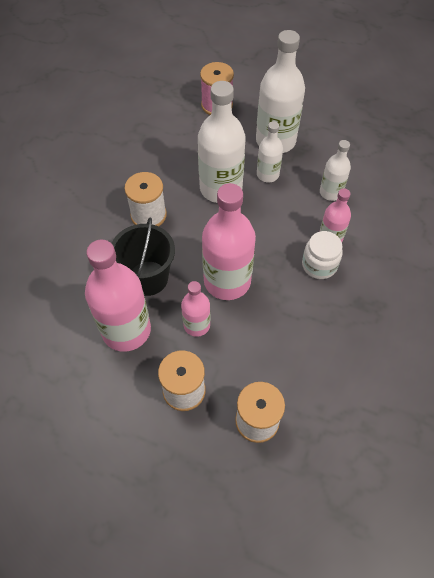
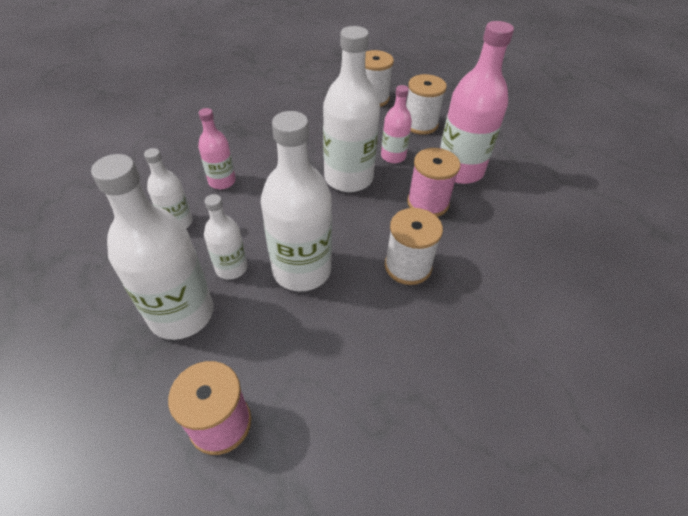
camera: 160 degrees left, 10 degrees down
(148, 278) = (427, 203): black bucket -> pink spool
(227, 281) = (348, 178): pink bottle -> white bottle
(319, 265) = (252, 165): white jar -> none

